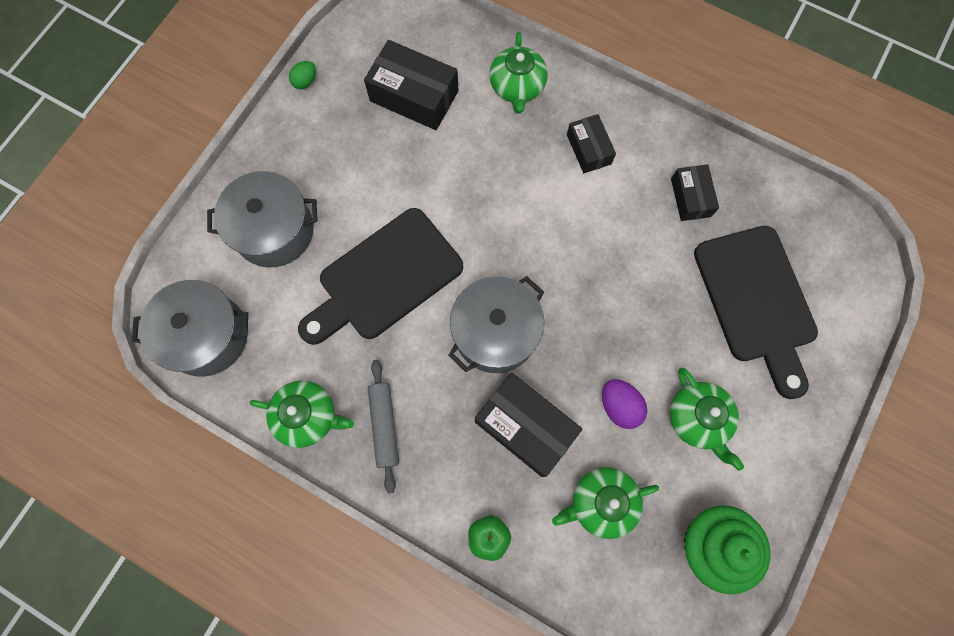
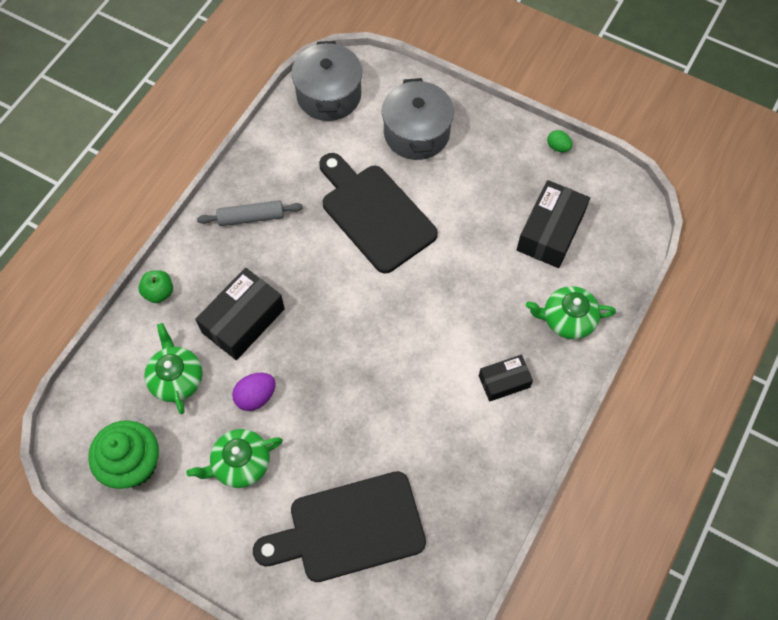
camera: 90 degrees right, 10 degrees down
(307, 416) = (262, 165): green teapot -> none
(495, 332) = (325, 298): grey pot -> none
(690, 197) = (456, 474): black box -> none

